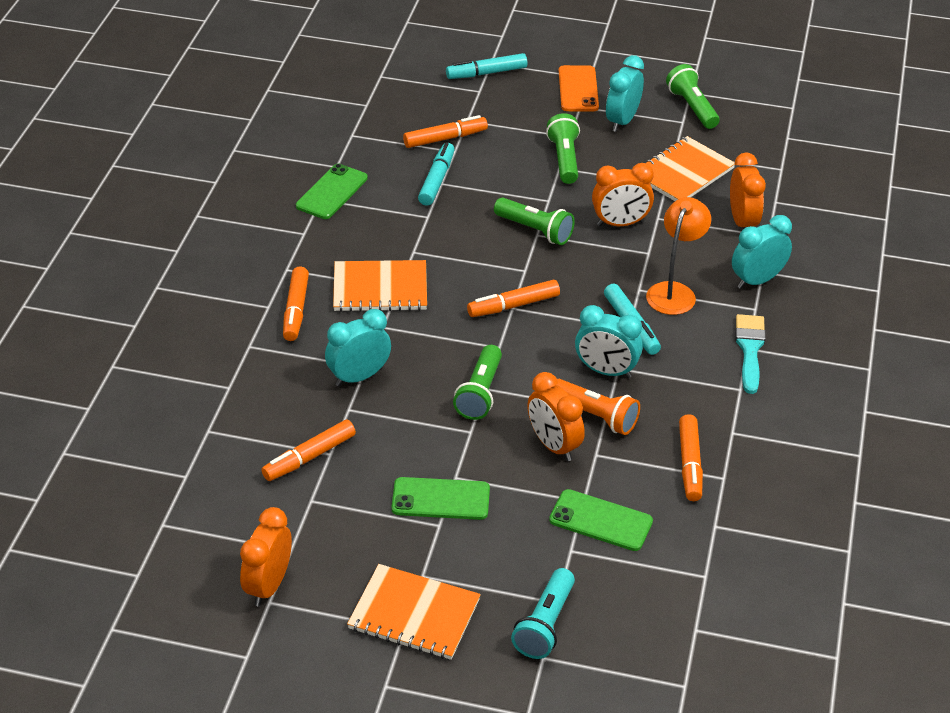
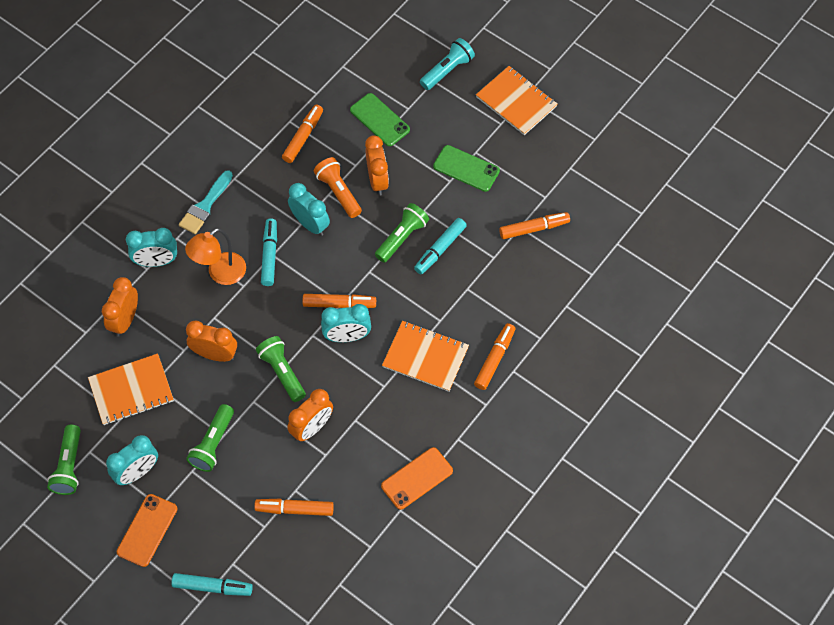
camera: 155 degrees left, 20 degrees up
(268, 585) = (591, 149): orange clock -> orange clock (312, 428)
(332, 192) = (417, 478): green phone -> orange phone
(359, 377) = (475, 281): turquoise clock -> turquoise clock (347, 336)
(437, 180) = (327, 459): turquoise marker -> turquoise marker (440, 249)

